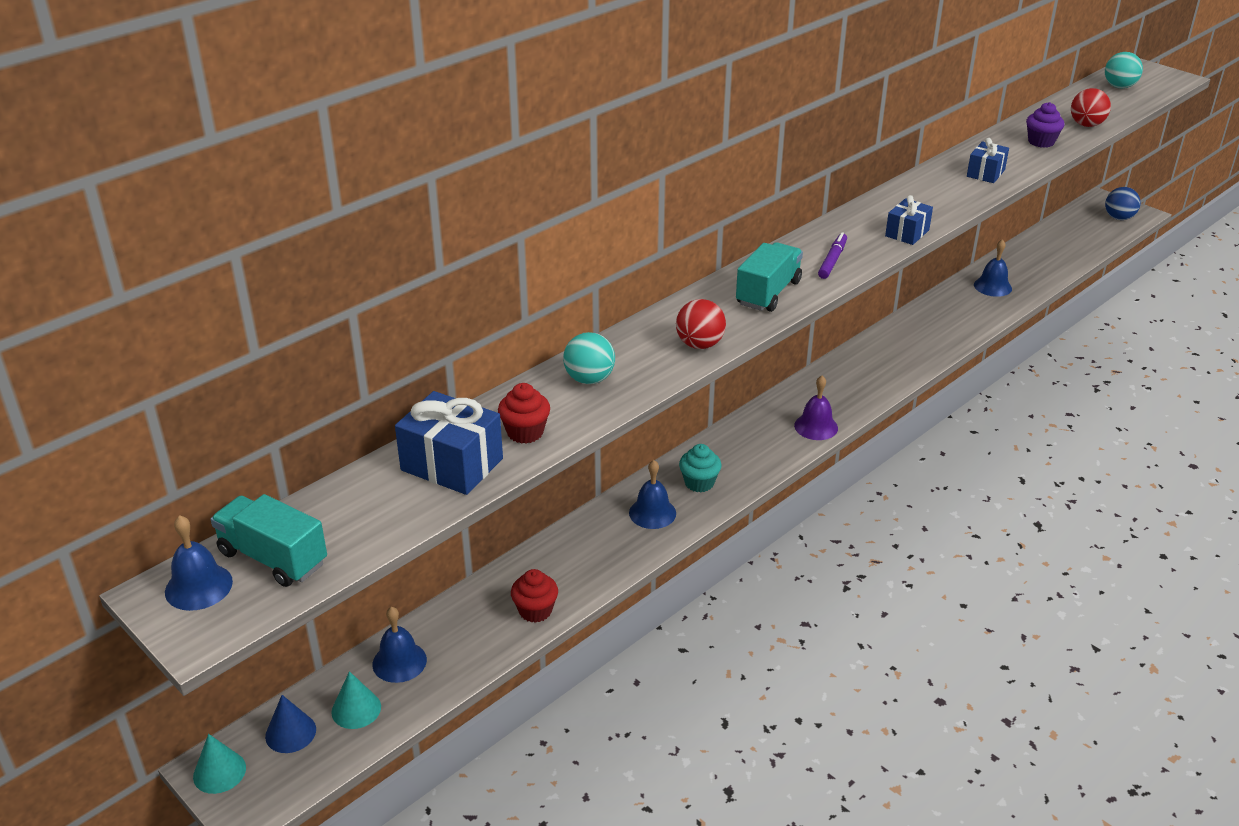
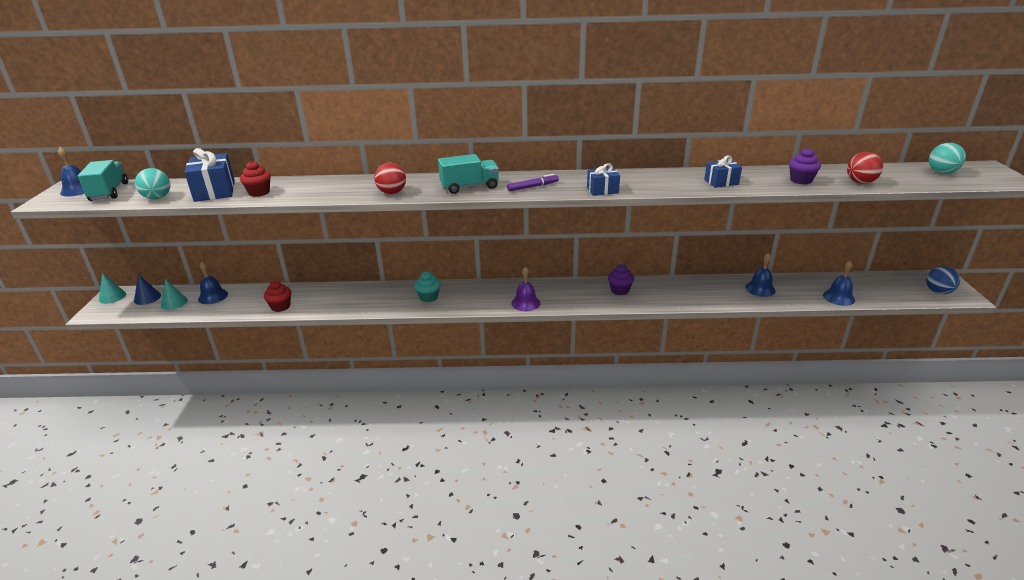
camera: 45 degrees right, 5 degrees down
(589, 379) = (323, 186): turquoise ball -> turquoise ball (157, 198)
(652, 513) = (388, 298): blue bell -> blue bell (839, 297)
(879, 357) = (619, 290): none -> purple cupcake

